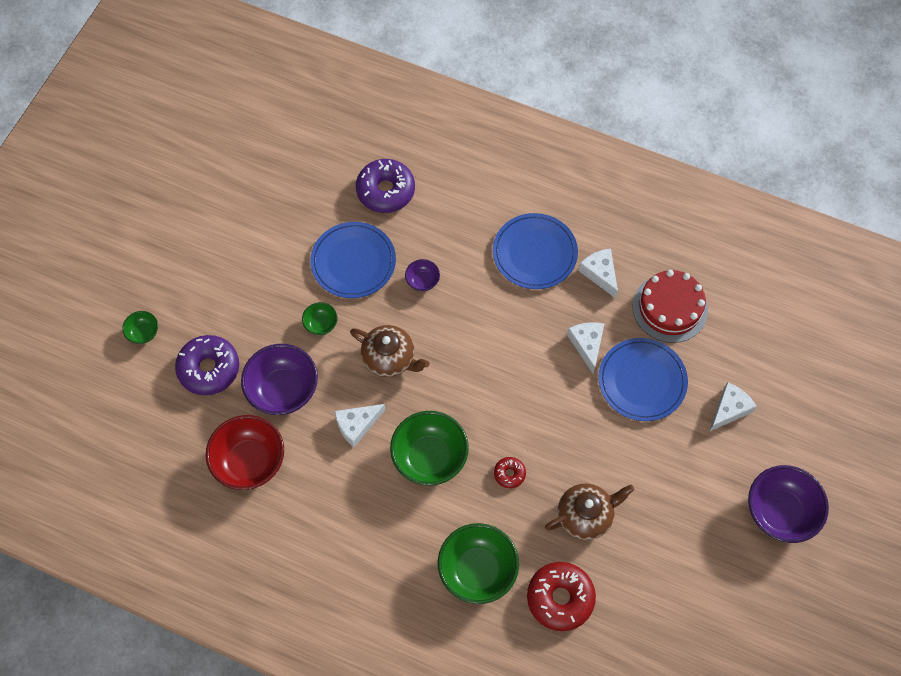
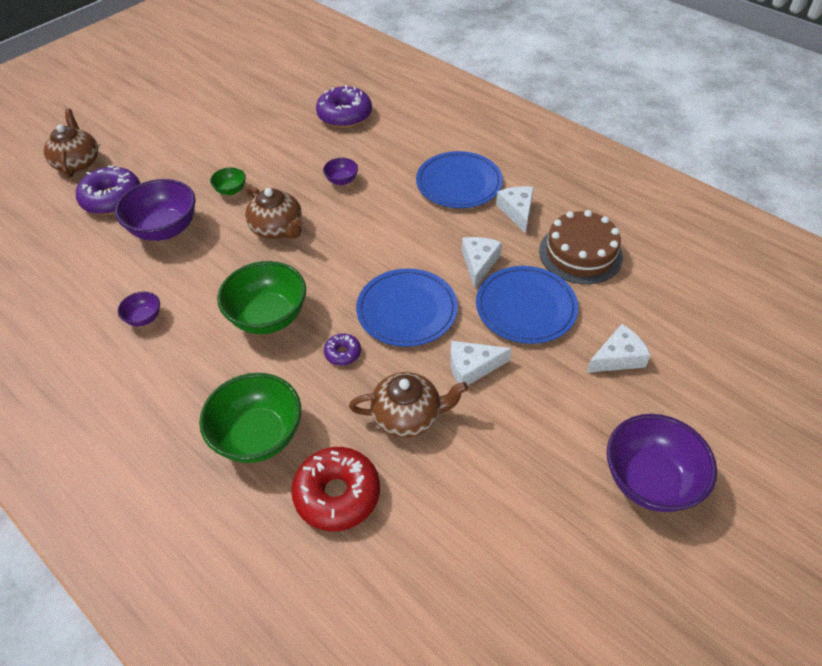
camera: 20 degrees right, 15 degrees down
(143, 333) = (77, 163): green bowl -> brown teapot
(250, 462) = (96, 276): red bowl -> none
(321, 492) = (144, 318): none -> purple bowl
(353, 262) = (287, 154): blue plate -> blue plate (407, 310)
(357, 425) = (214, 272): white cheese -> white cheese (472, 367)
(509, 474) = (343, 353): red donut -> purple donut
(670, 308) = (580, 253): red cake -> brown cake

